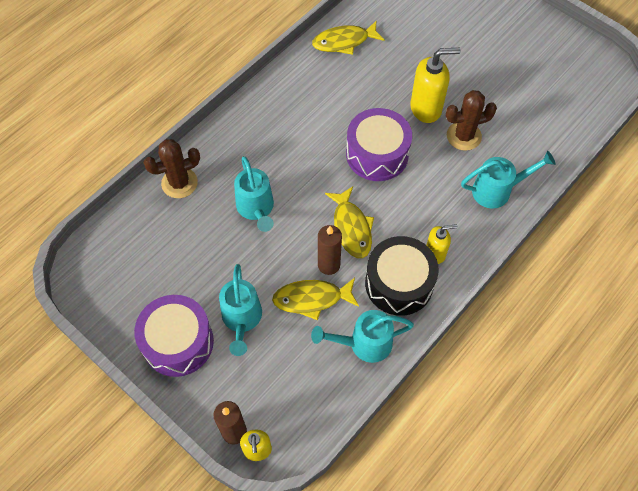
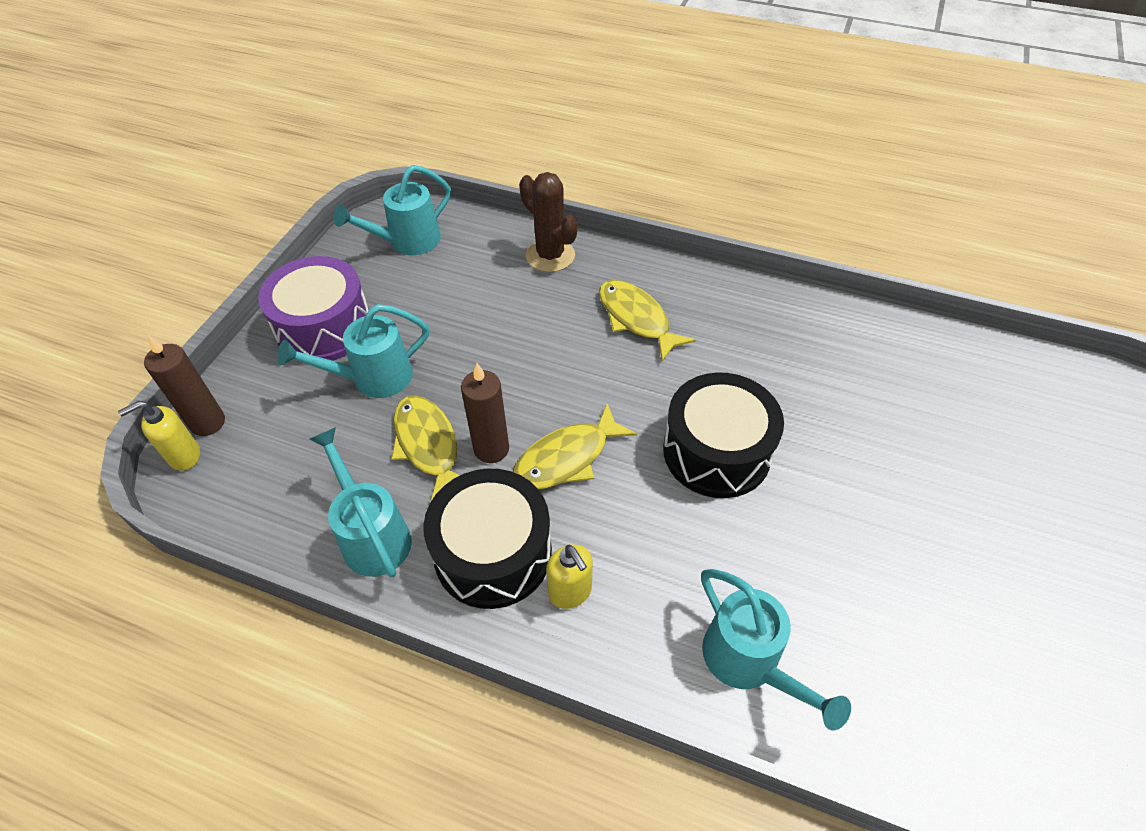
camera: 70 degrees right, 10 degrees down
(256, 208) = (548, 340): turquoise watering can -> turquoise watering can (407, 242)
(344, 42) = (896, 348): yellow fish -> yellow fish (636, 319)
(377, 154) = (716, 451): purple drum -> black drum
(426, 108) = (850, 494): yellow soap dispenser -> none
(463, 136) = (832, 570): brown cactus -> none

